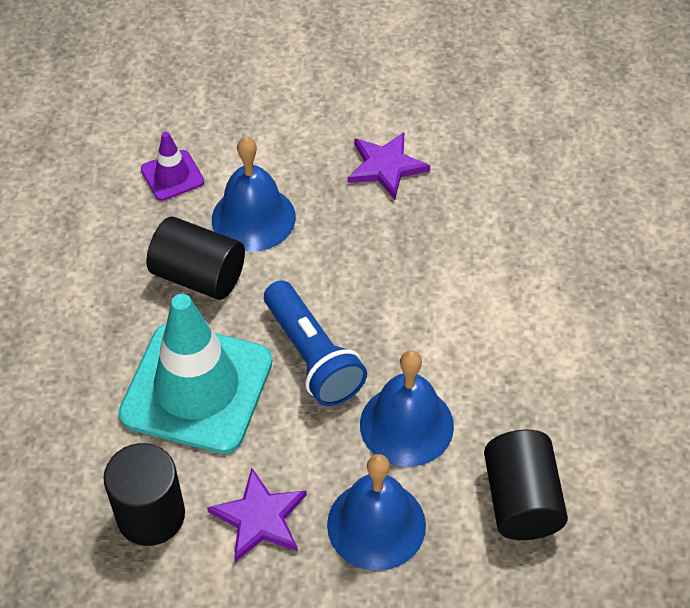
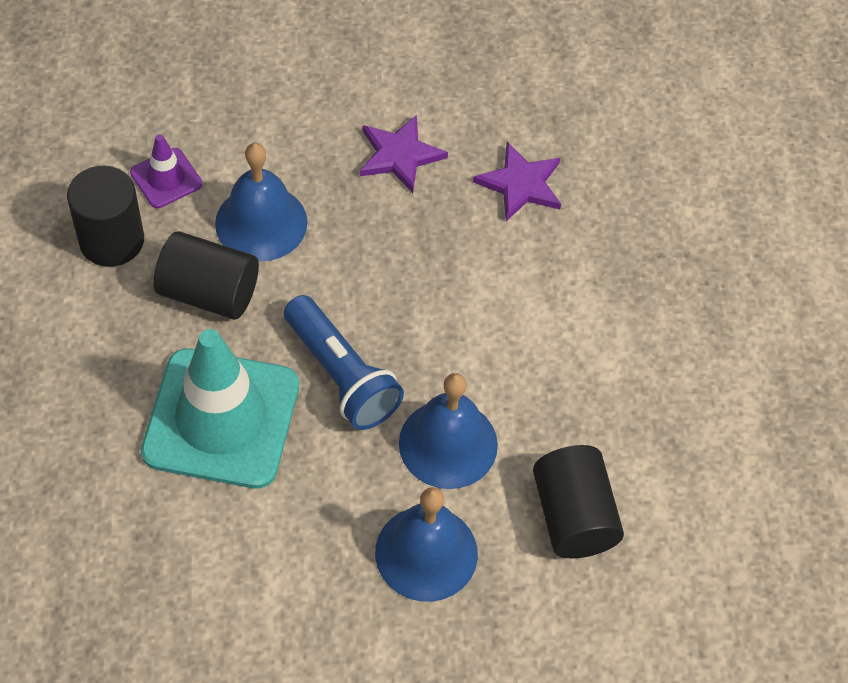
camera: 10 degrees left, 5 degrees up
(151, 515) = (188, 561): black cylinder -> black cylinder (111, 240)
(259, 518) = (304, 555): purple star -> purple star (520, 184)

